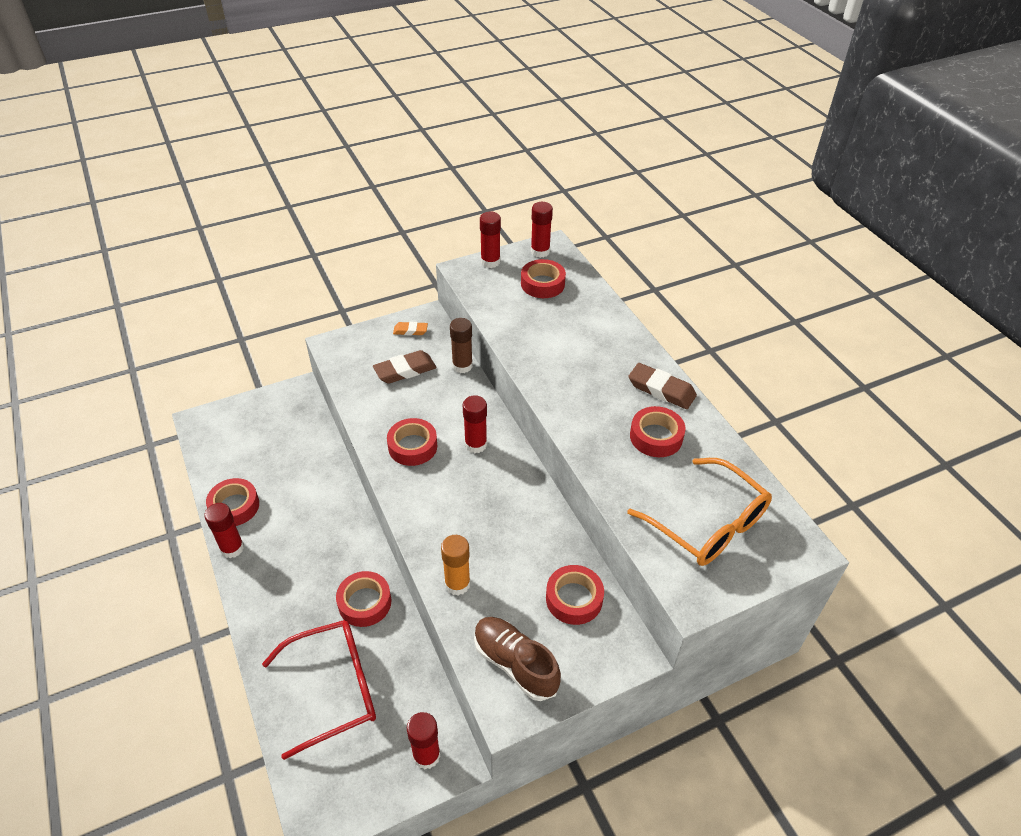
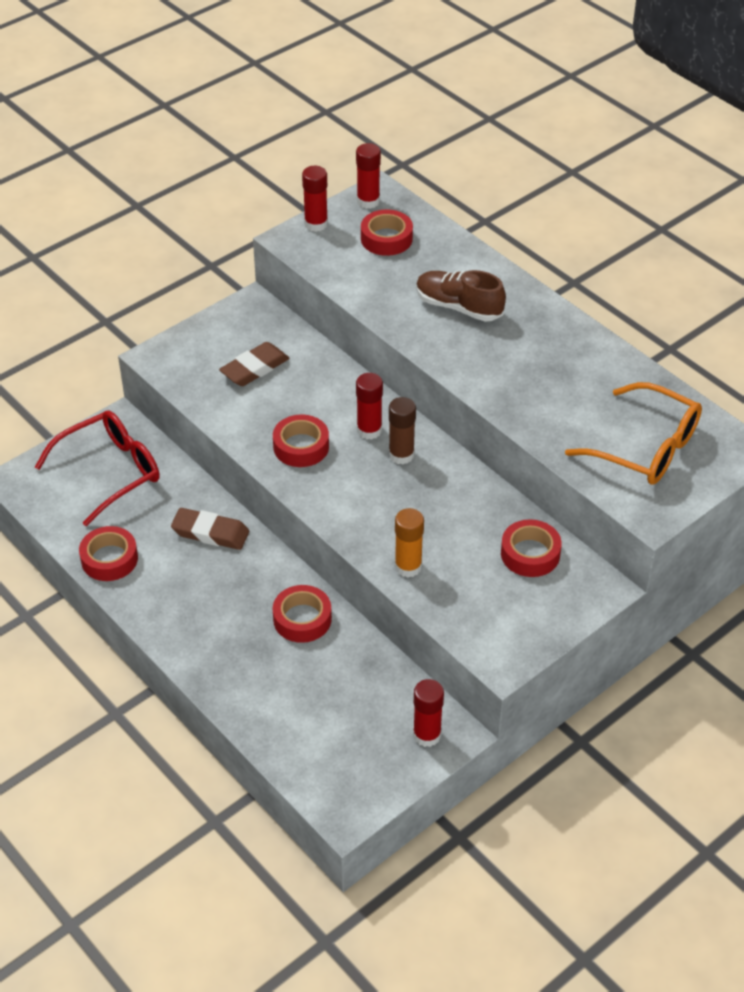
camera: 15 degrees left, 0 degrees up
(232, 548) = (129, 600): red glue stick -> none
(333, 689) = (307, 702): red glasses -> red glasses (109, 472)
(410, 331) = (240, 323): orange eraser -> none
(462, 366) = (318, 350): brown glue stick -> brown glue stick (401, 455)
(515, 664) = (494, 622): brown shoe -> brown shoe (458, 307)
(656, 437) = (568, 377): red tape -> none
(661, 390) = (557, 328): brown eraser -> brown eraser (210, 533)

